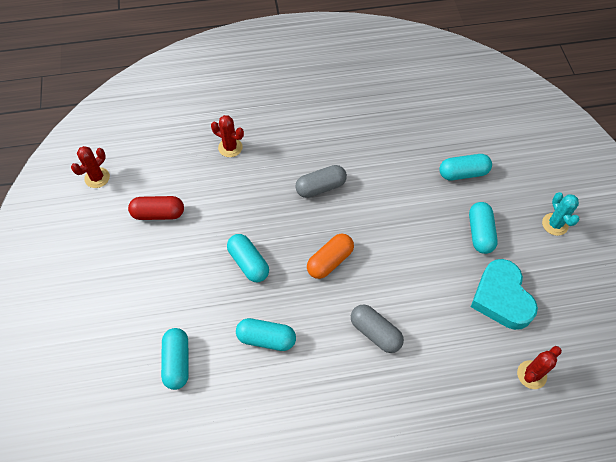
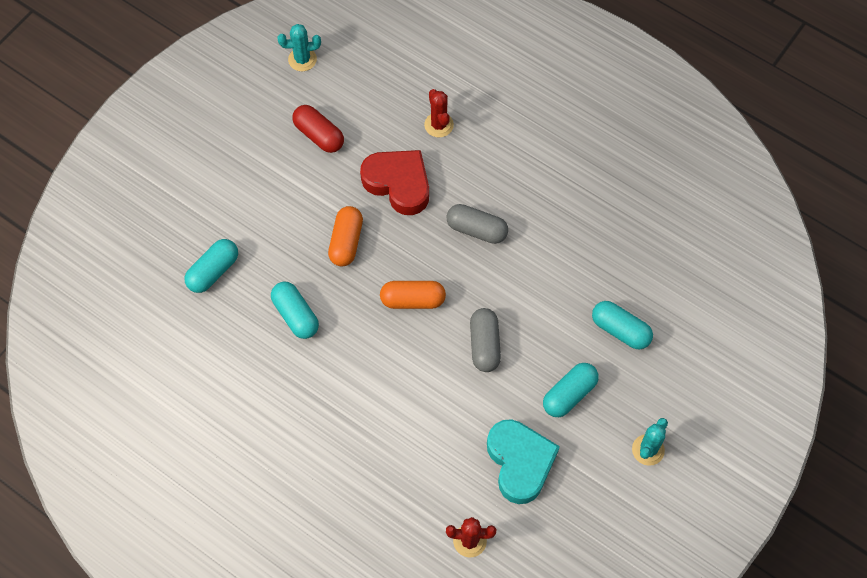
camera: 45 degrees right, 5 degrees up
(97, 178) = (302, 59): red cactus -> turquoise cactus
(243, 200) = (398, 183): none -> red heart
(248, 263) = (346, 242): turquoise capsule -> orange capsule
(375, 332) = (384, 390): grey capsule -> grey capsule (484, 345)
(501, 298) = (520, 462): turquoise heart -> turquoise heart turned 135 degrees clockwise

